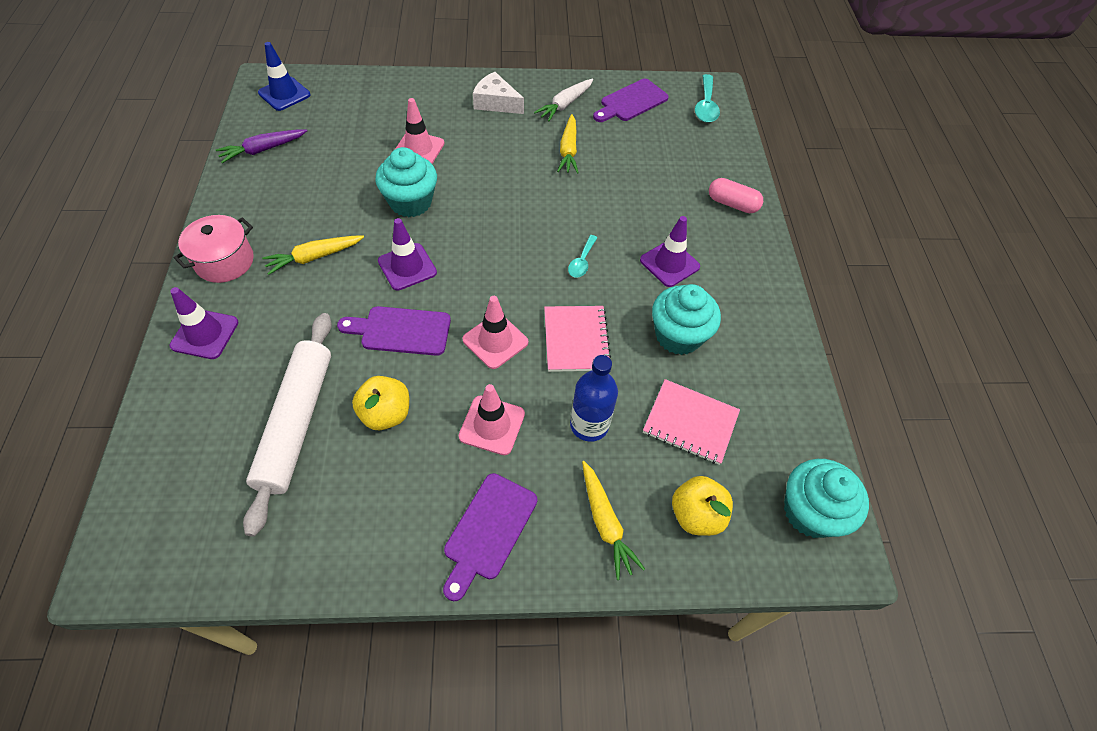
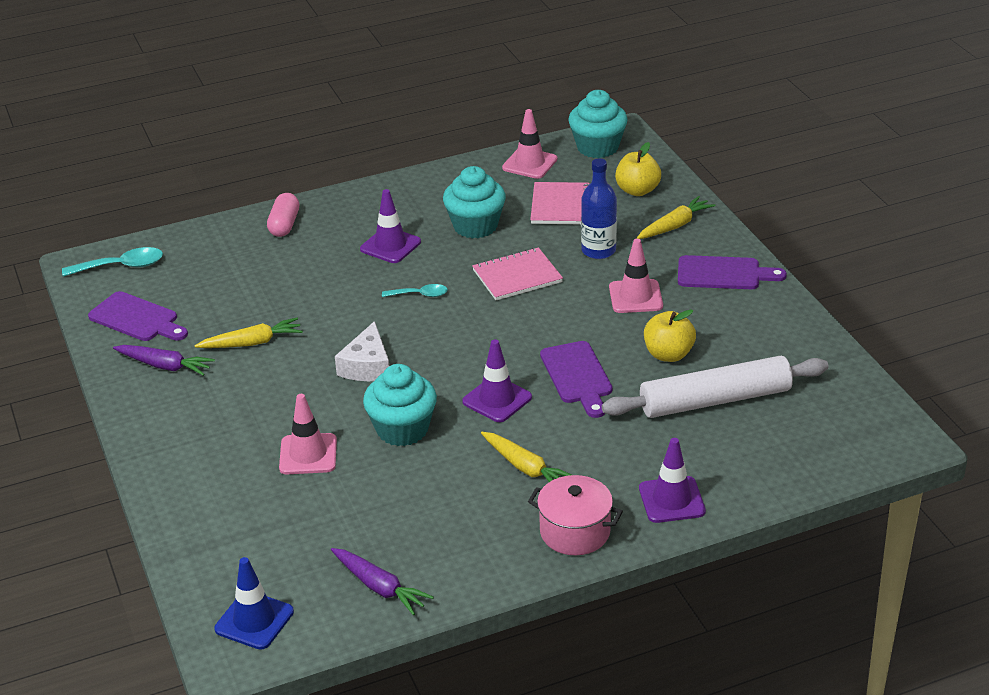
camera: 105 degrees left, 20 degrees down
(495, 341) = (550, 319): pink traffic cone -> pink traffic cone (529, 164)
(496, 102) = (185, 421): white cheese -> white cheese (367, 366)
(565, 104) = (164, 366): white carrot -> purple carrot

